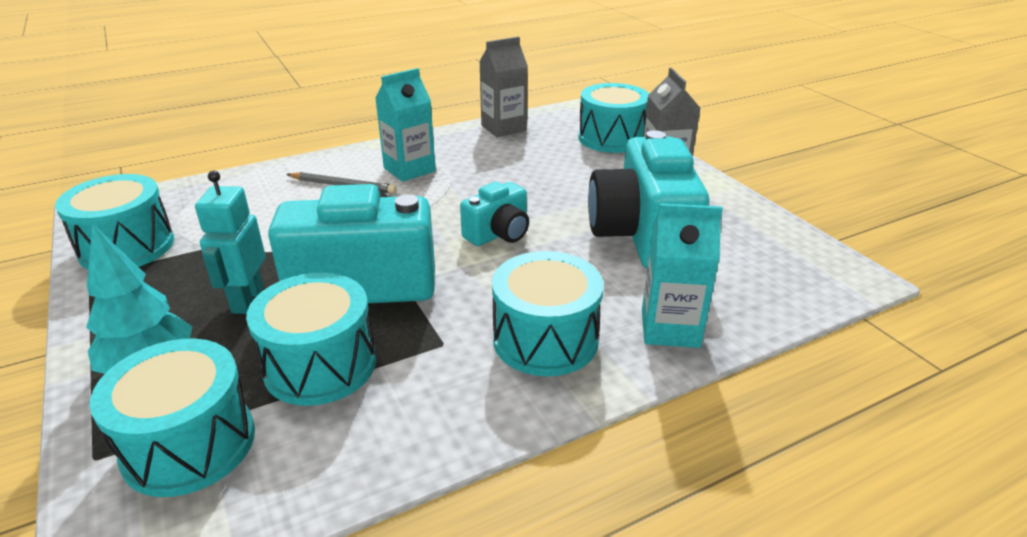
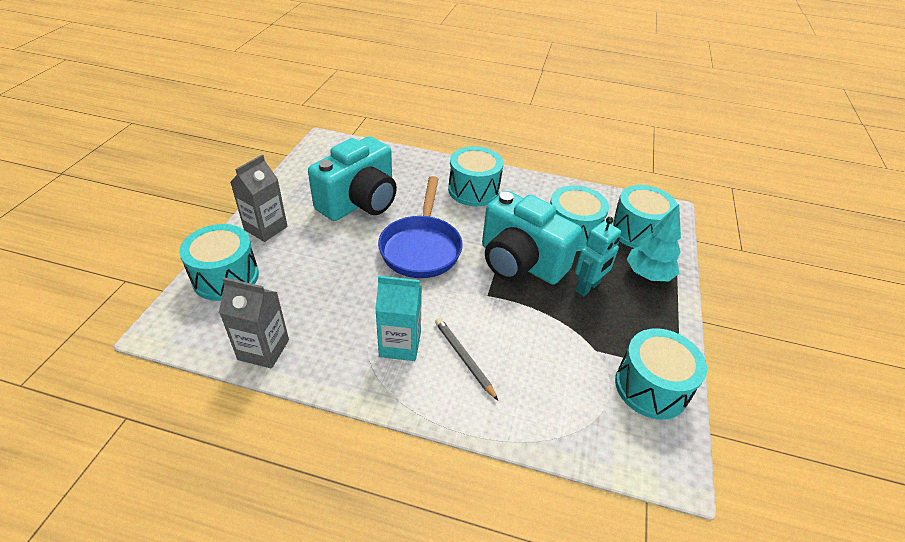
camera: 140 degrees left, 10 degrees up
(498, 234) = (421, 247): turquoise camera -> blue pan
(670, 328) = (423, 167): turquoise carton -> none

